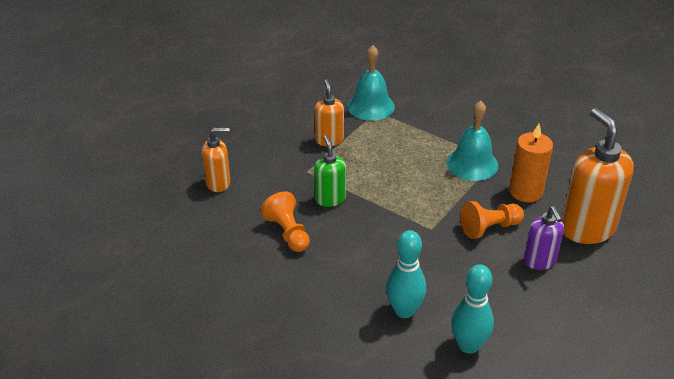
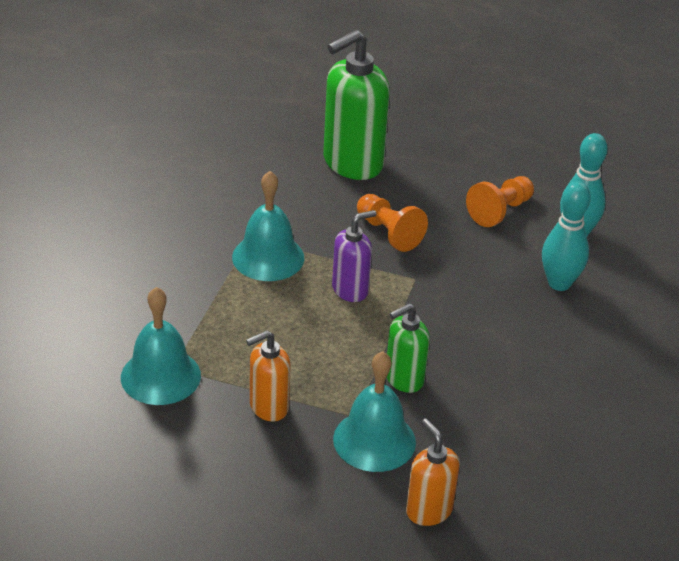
camera: 110 degrees left, 0 degrees up
(283, 174) = (374, 440): none -> turquoise bell
(288, 233) = (492, 406): orange pawn -> orange pawn (500, 211)
(525, 191) = (306, 209): orange candle -> none
(539, 261) = (424, 193): purple soap dispenser -> purple soap dispenser (350, 290)
(586, 228) = (352, 163): orange soap dispenser -> green soap dispenser

